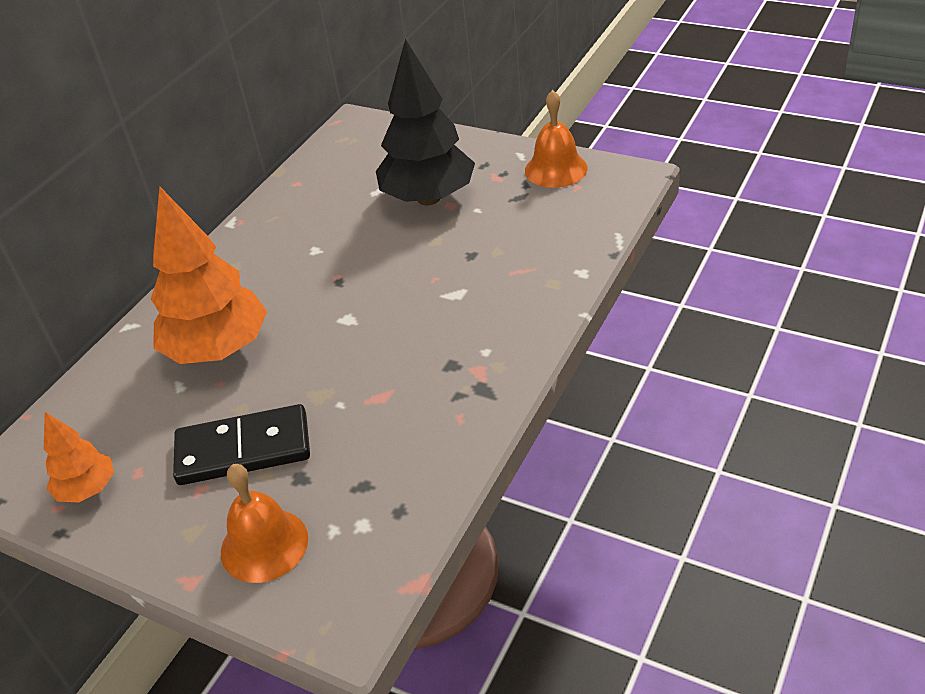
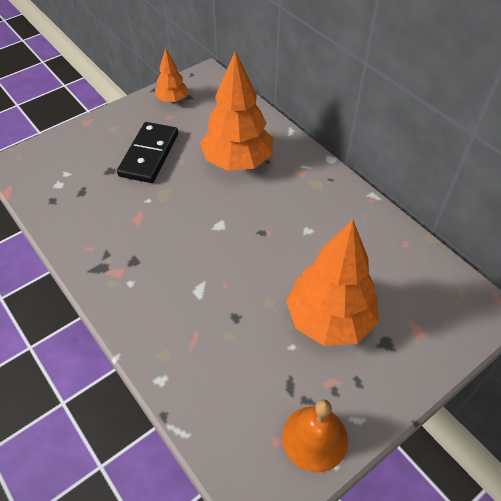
camera: 110 degrees right, 10 degrees up
(264, 545) = (81, 148): orange bell -> none
(429, 198) = (329, 319): black tree -> orange tree

